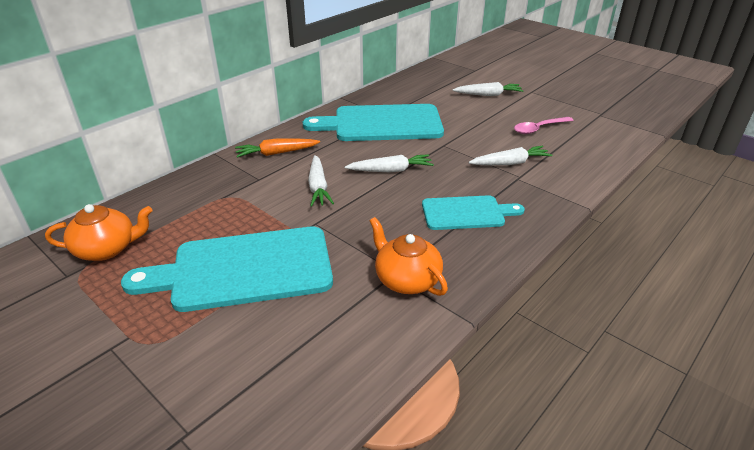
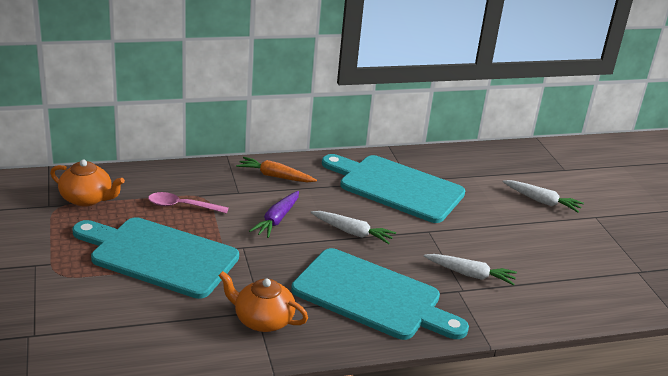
camera: 30 degrees right, 5 degrees down
(318, 187) = (277, 219): white carrot -> purple carrot
(406, 279) = (262, 320): orange teapot -> orange teapot turned 60 degrees counterclockwise
(466, 213) = (372, 296): turquoise cutting board -> turquoise cutting board, size x1.74
(539, 129) = (547, 256): pink spoon -> pink spoon (182, 206)

